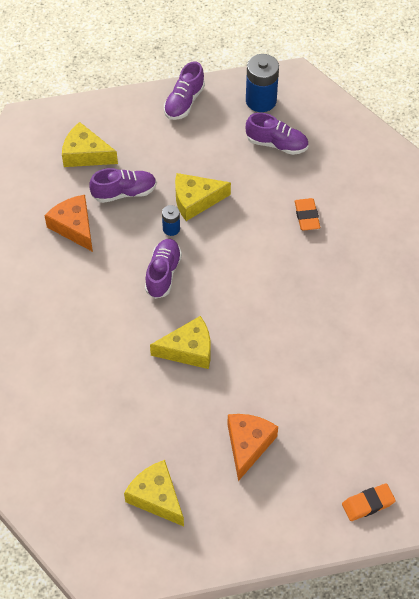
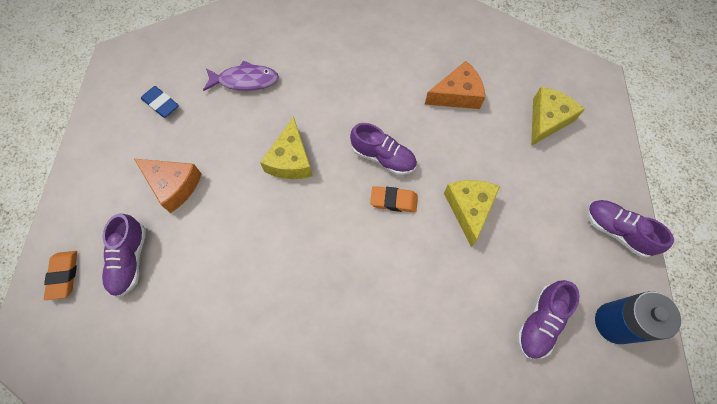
camera: 105 degrees right, 10 degrees up
(104, 422) = (245, 81): none -> purple fish
(124, 193) = (491, 144): purple shoe -> purple shoe (130, 260)
(156, 497) = (161, 104): yellow cheese -> blue eraser
(171, 229) = (436, 177): blue battery -> none
(306, 216) = (423, 325): orange eraser -> orange eraser (393, 201)

